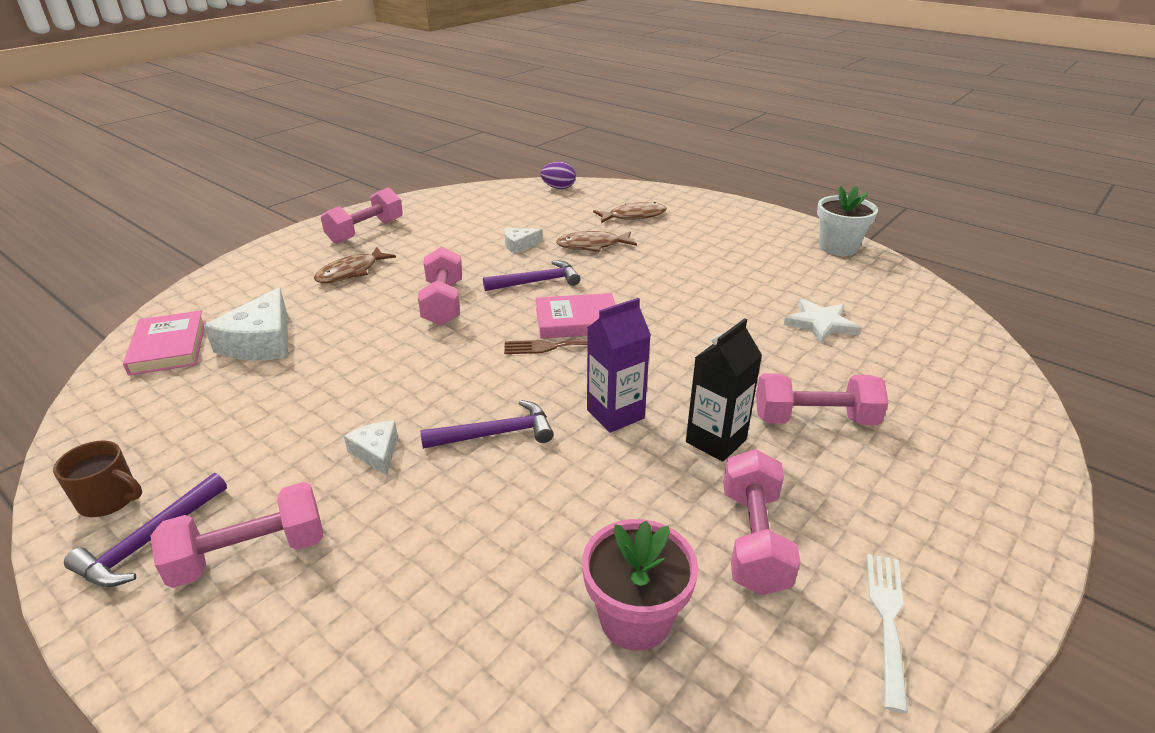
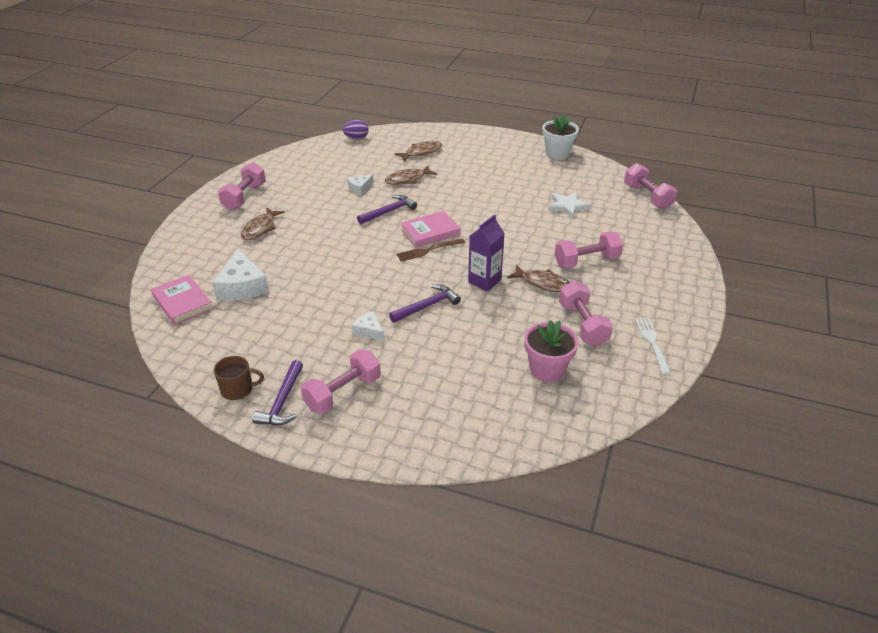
camera: 20 degrees left, 5 degrees up
(443, 303) = (339, 237): pink dumbbell -> pink dumbbell (647, 197)
(716, 441) = (543, 283): black carton -> brown fish

